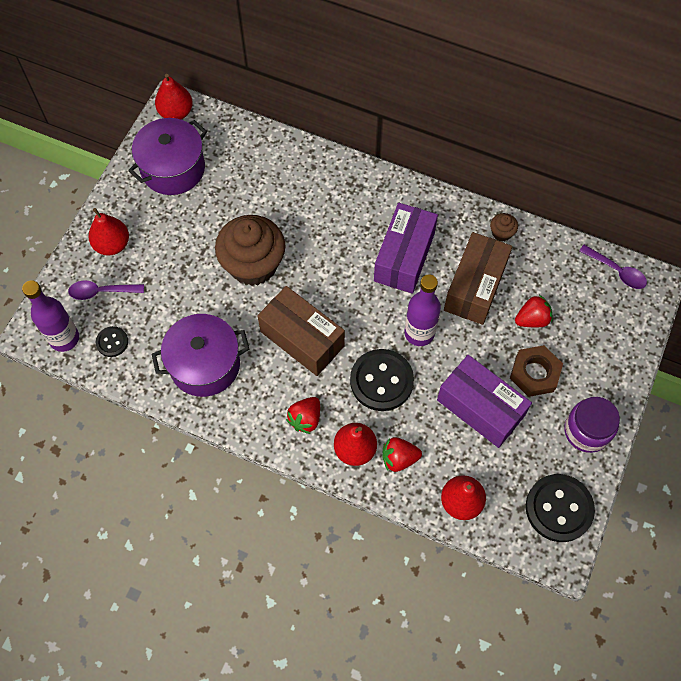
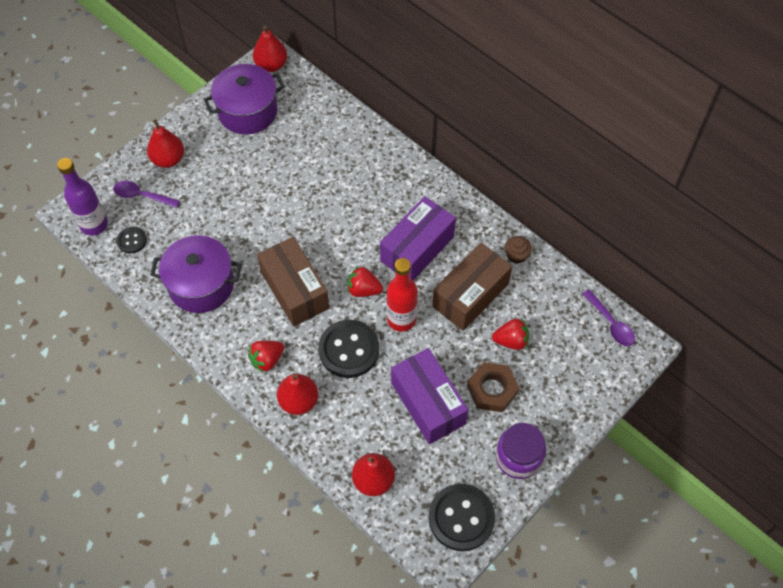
camera: 20 degrees right, 5 degrees down
(253, 264) = (280, 213): brown cupcake -> none
(399, 458) = (334, 422): red strawberry -> red strawberry (363, 290)
(419, 333) = (401, 319): purple bottle -> red bottle

